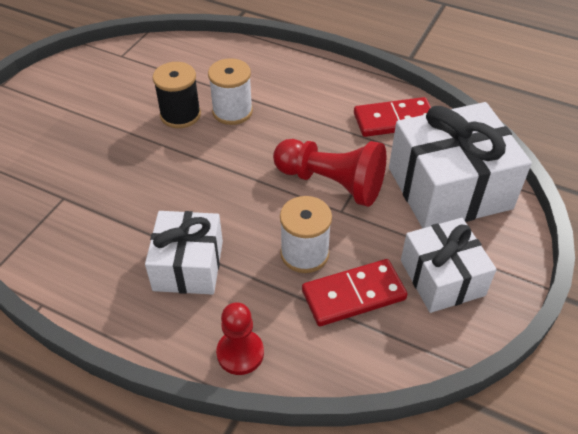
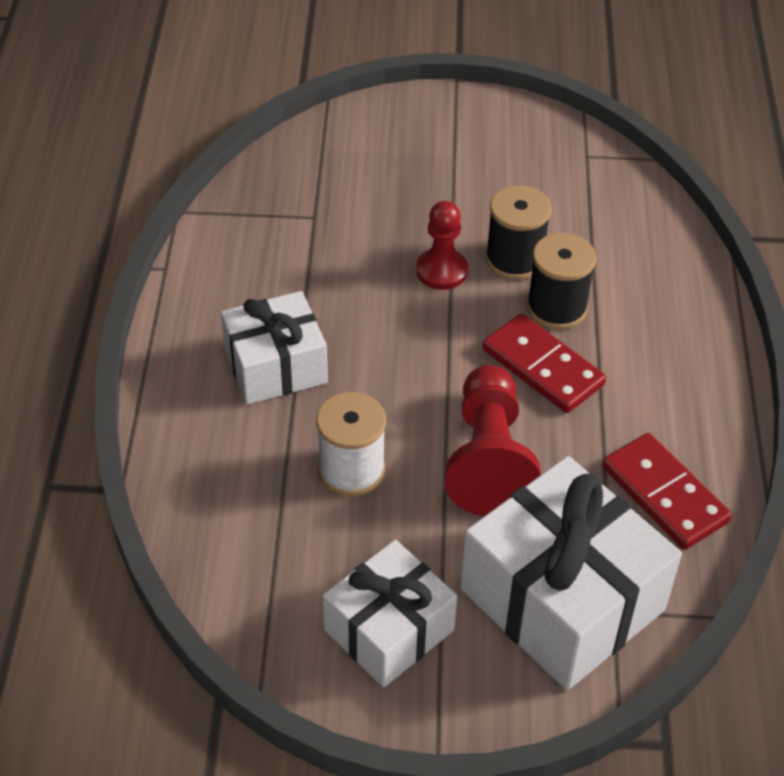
camera: 65 degrees right, 0 degrees up
(232, 111) = (556, 308): white spool -> black spool
(240, 353) = (180, 458): red pawn -> red pawn (441, 271)
(353, 295) = (312, 540): red domino -> red domino (542, 367)

